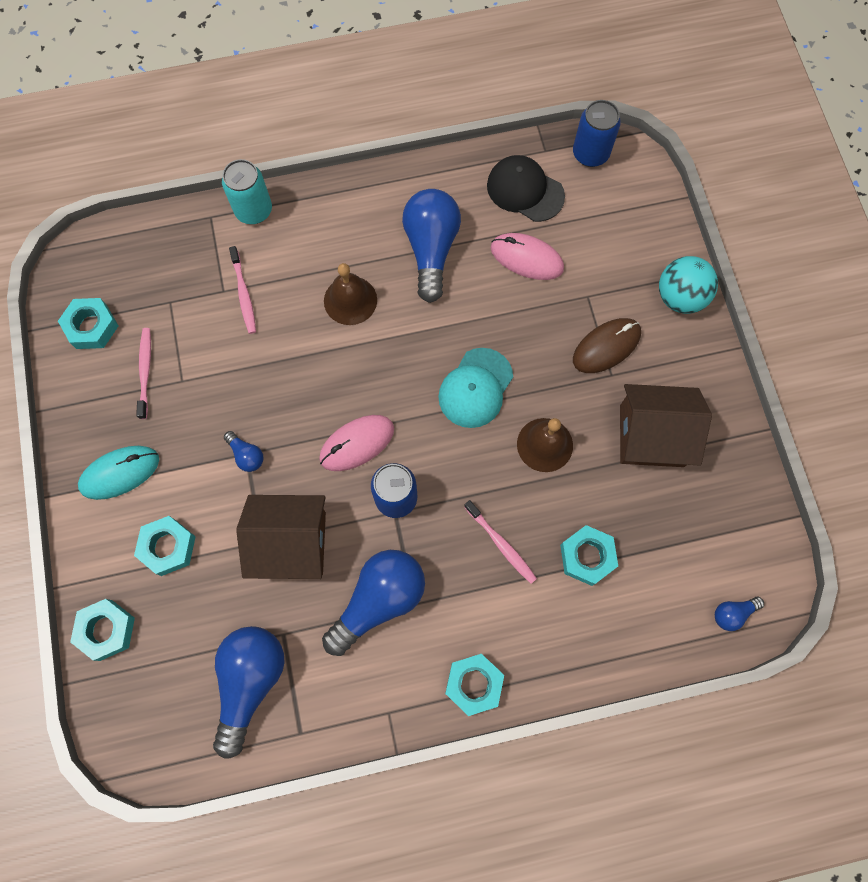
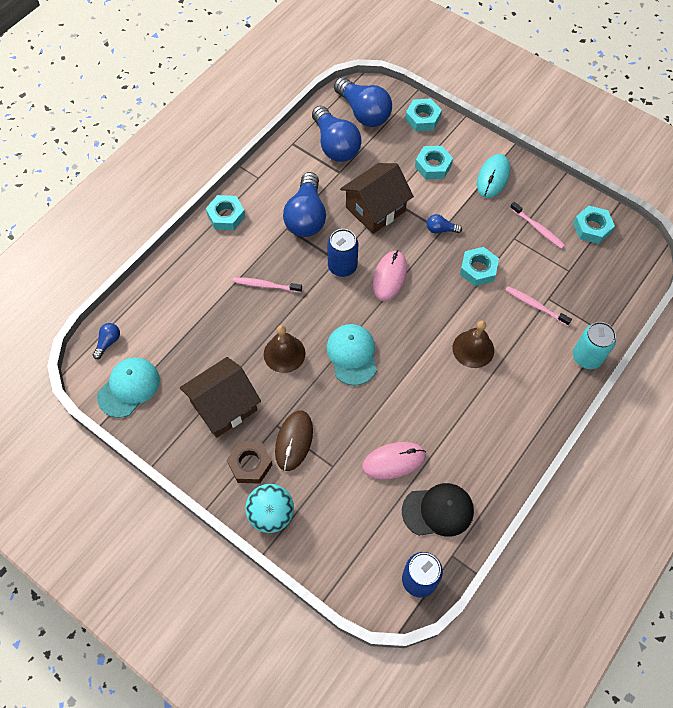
camera: 140 degrees right, 10 degrees down
(431, 250) = (458, 418): blue light bulb -> blue light bulb (363, 112)
(587, 556) = (213, 313): turquoise nut -> turquoise nut (478, 269)
(666, 357) = (250, 464): none -> brown nut
(741, 536) = (129, 388): none -> turquoise cap

